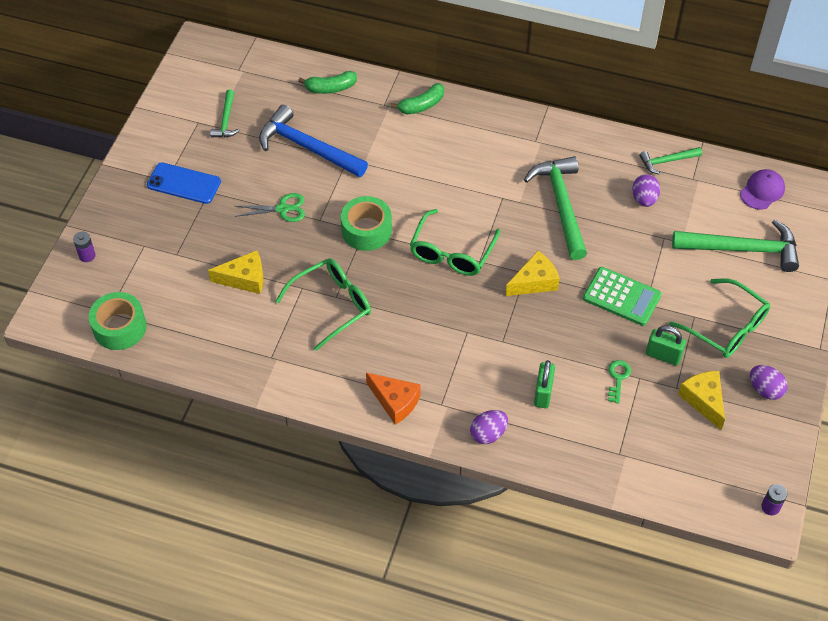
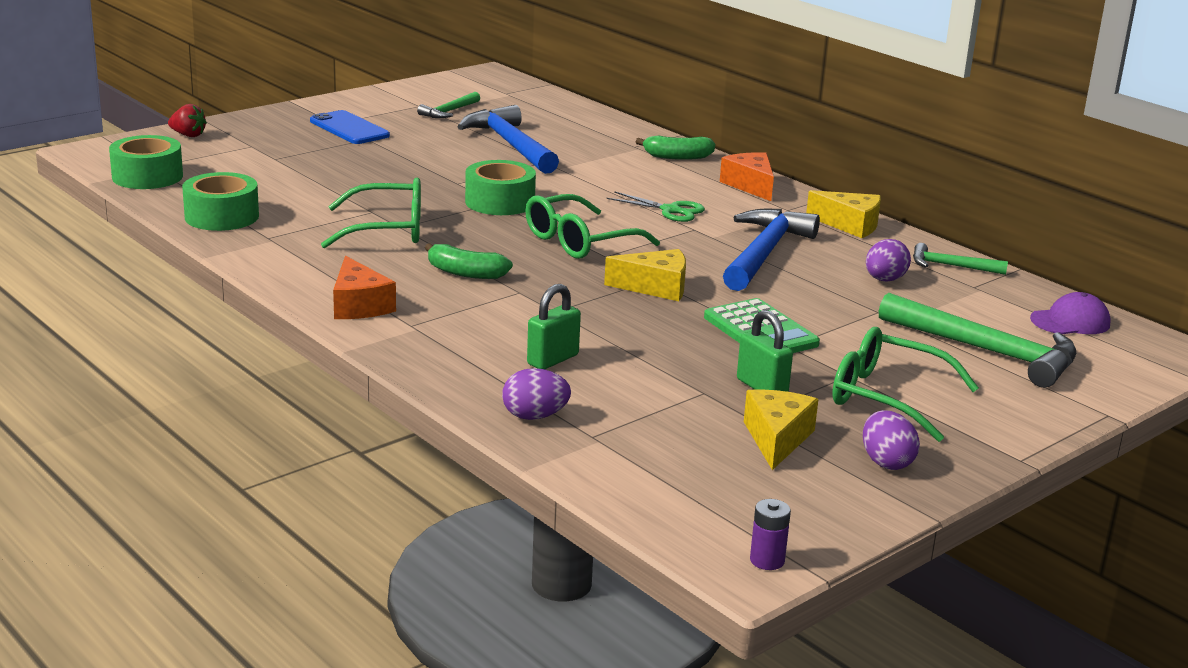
camera: 30 degrees right, 30 degrees down
(87, 255) = (188, 135): purple battery -> red strawberry
(218, 349) = (222, 216): none -> green tape
(244, 279) = (320, 189): yellow cheese -> yellow cheese (850, 225)
(282, 209) = (427, 167): green scissors -> green scissors (670, 210)
(330, 88) = (588, 124): green banana -> green banana (465, 273)
(488, 434) = (437, 362): purple egg -> purple egg (534, 416)
(493, 121) = (750, 185): none -> orange cheese
(561, 205) = (764, 253): green hammer -> blue hammer
(618, 378) = (672, 382): green key -> none
(726, 327) = (887, 397): green glasses -> green glasses turned 135 degrees clockwise

